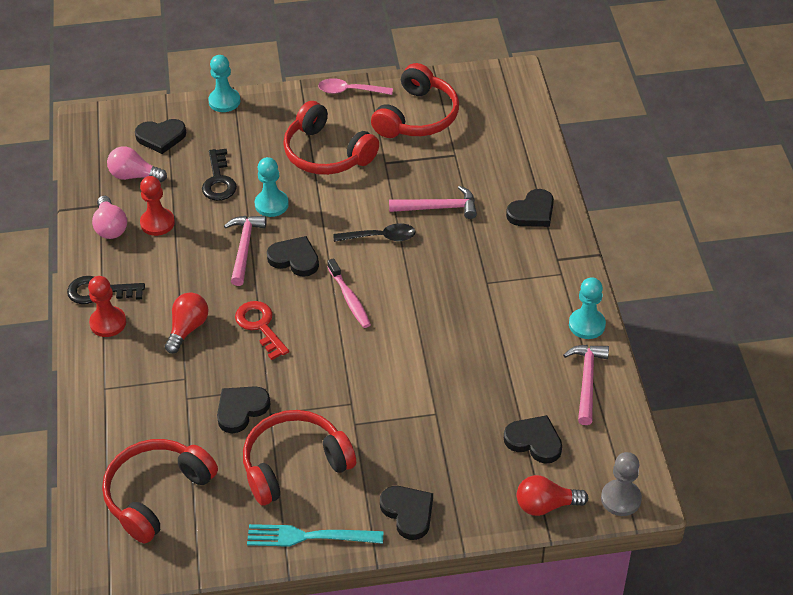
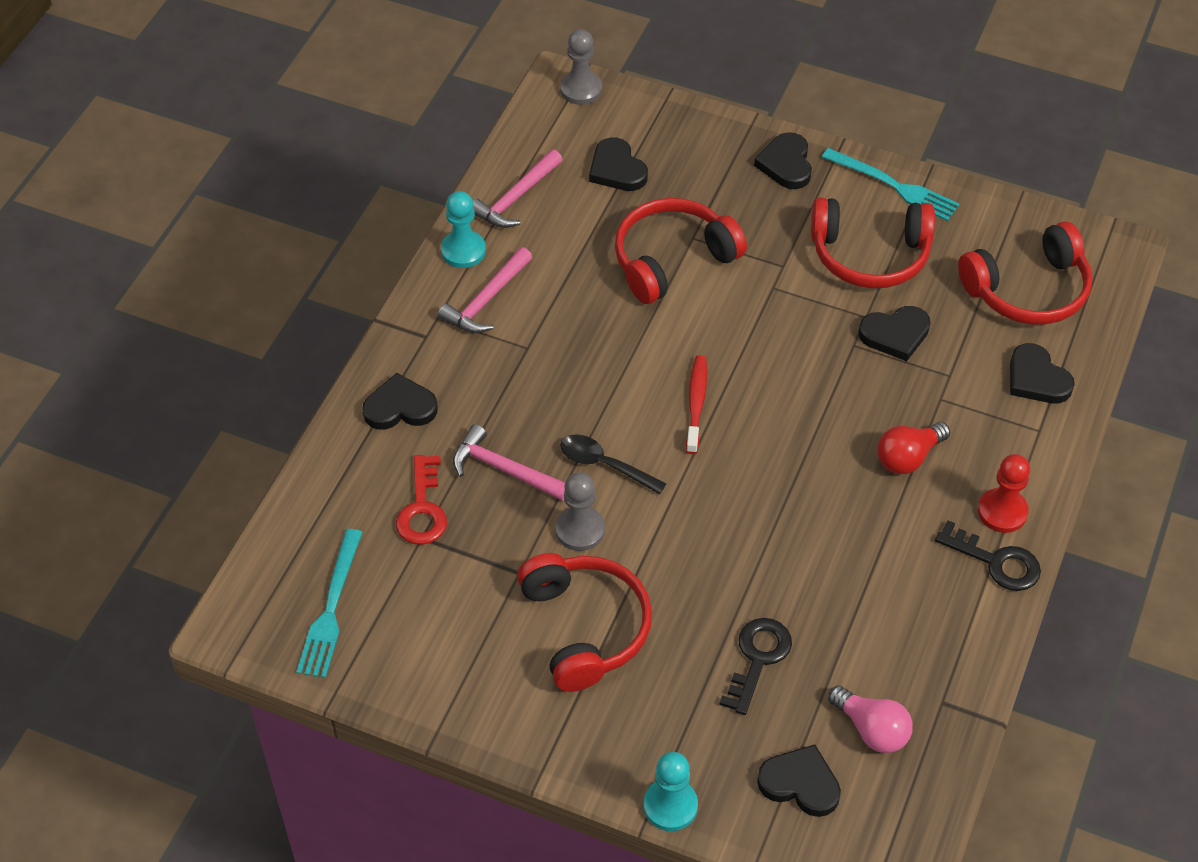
camera: 150 degrees left, 5 degrees up
(110, 227) = (942, 656): pink light bulb -> none
(157, 223) = (875, 630): red pawn -> none
(244, 248) = (781, 534): pink hammer -> pink hammer (486, 300)
(260, 326) = (820, 420): red key -> red key (422, 509)
(271, 204) = (709, 582): turquoise pawn -> none
(294, 259) = (728, 487): black heart -> black heart (1037, 379)
(349, 299) = (696, 403): pink toothbrush -> red toothbrush
(350, 91) = (477, 724): pink spoon -> none
(367, 197) = (580, 530): none -> grey pawn
(417, 117) = (420, 625): red headphones -> red headphones (672, 259)
(472, 103) = (331, 609): none -> turquoise fork
(546, 505) = (653, 114): red light bulb -> none

